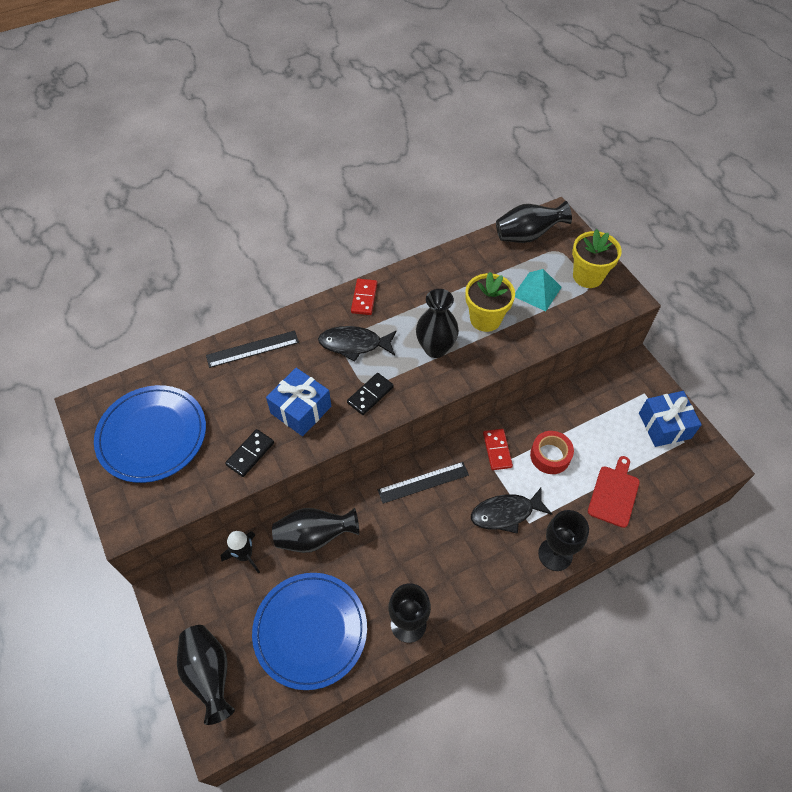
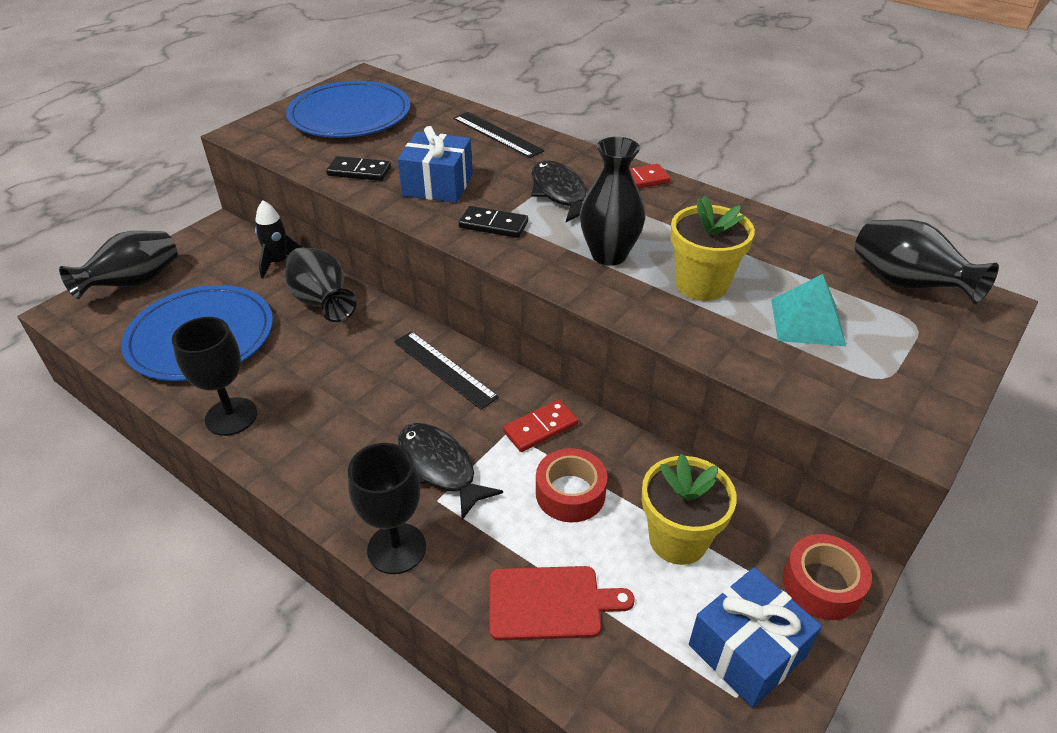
camera: 65 degrees right, 15 degrees down
(588, 276) = (903, 371): yellow flower pot -> yellow flower pot (678, 539)
(641, 379) = (822, 584): none -> red tape

